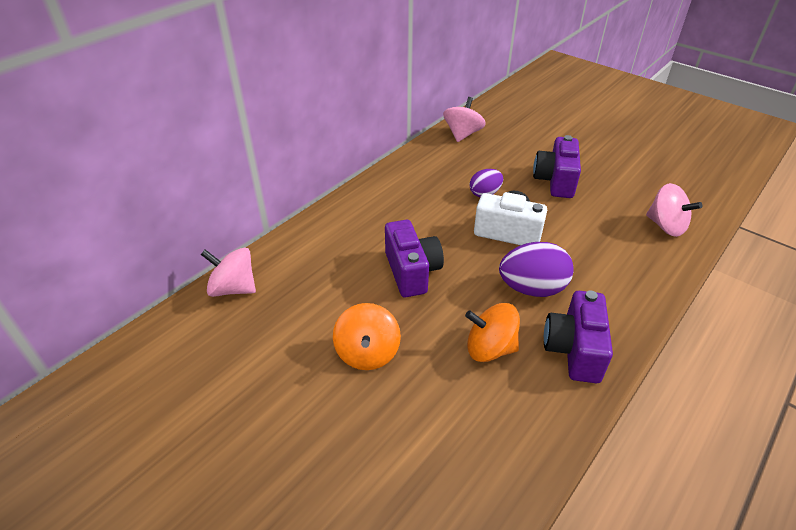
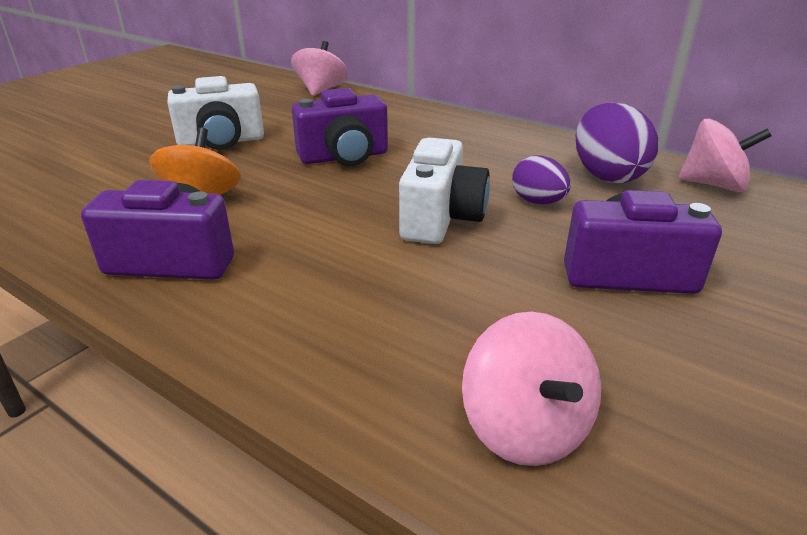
camera: 85 degrees right, 10 degrees down
(367, 353) = (221, 142): orange spinning top -> white camera
(532, 288) = (307, 233): purple egg -> purple egg (607, 175)
(666, 226) = (525, 427): pink spinning top -> pink spinning top turned 60 degrees counterclockwise

